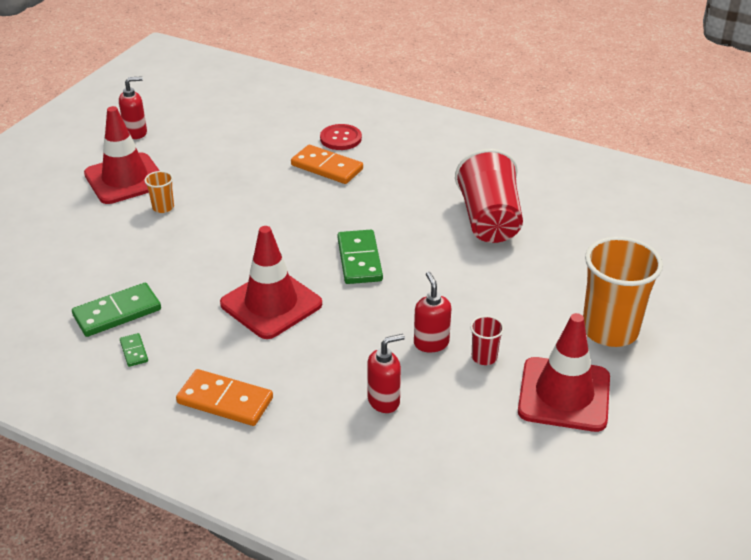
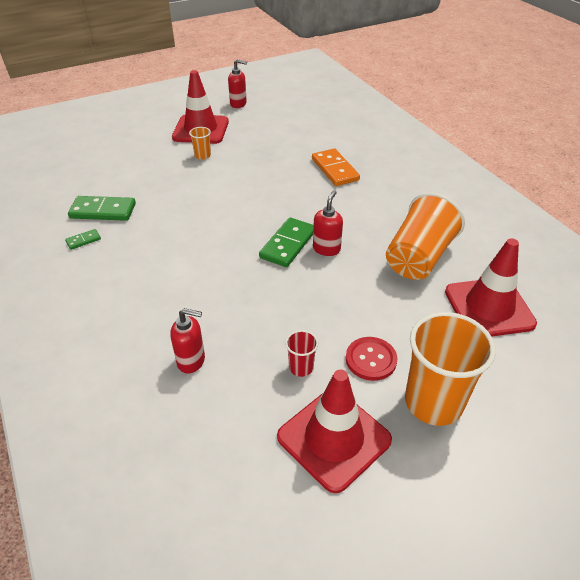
camera: 35 degrees right, 5 degrees up
(134, 351) = (83, 240): green domino -> green domino turned 45 degrees clockwise
(225, 400) = (95, 302): orange domino -> none
(271, 304) = (196, 249): red traffic cone -> red traffic cone (489, 307)
(340, 138) = (365, 153): red button -> red button (371, 359)
(431, 343) = (272, 334): red soap dispenser -> red soap dispenser (326, 249)
(489, 220) = (418, 257): red cup -> orange cup

